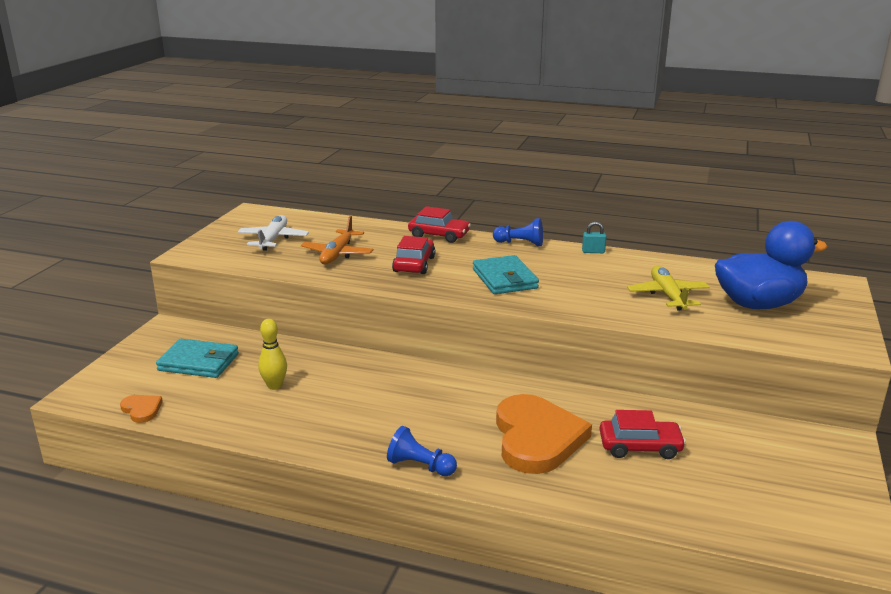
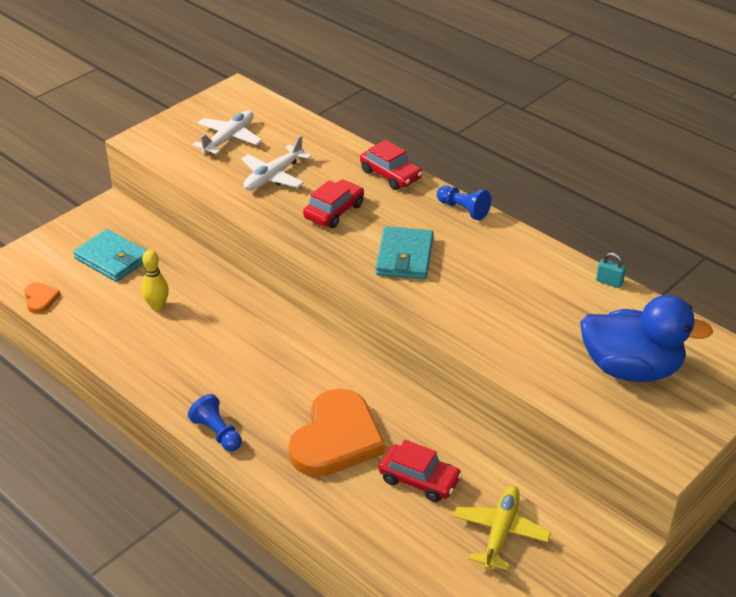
camera: 25 degrees right, 15 degrees up
(337, 254) = (273, 176): orange plane -> white plane
(593, 251) = (529, 243): turquoise padlock -> turquoise padlock (609, 282)
(668, 295) = (547, 328): yellow plane -> yellow plane (500, 532)

